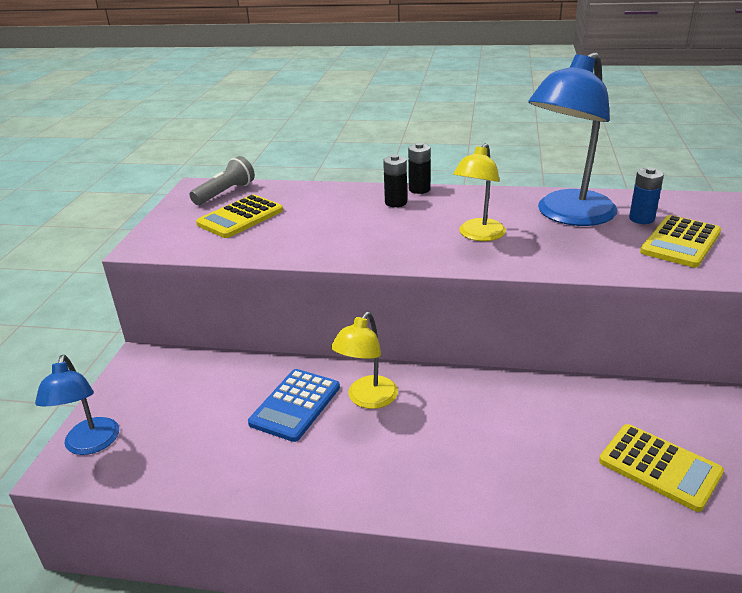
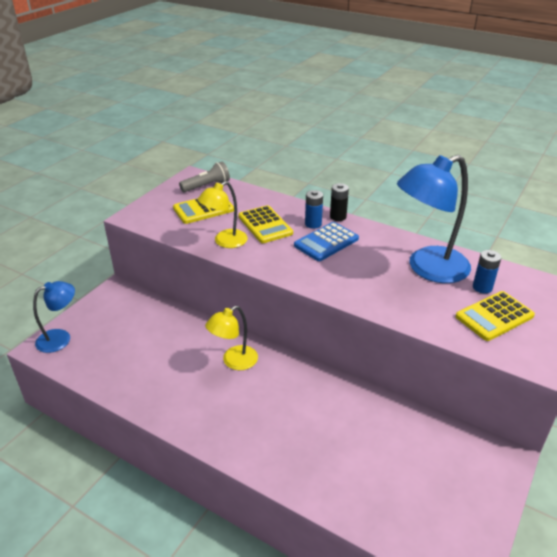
camera: 20 degrees right, 5 degrees up
(90, 445) = (60, 338): blue lamp -> blue lamp turned 135 degrees counterclockwise
(295, 405) = (188, 351): blue calculator -> blue calculator (326, 242)
(396, 202) = (313, 224): black battery -> blue battery
(478, 235) = (349, 268): yellow lamp -> yellow lamp (225, 242)
(659, 467) = (392, 475): yellow calculator -> yellow calculator (265, 225)

